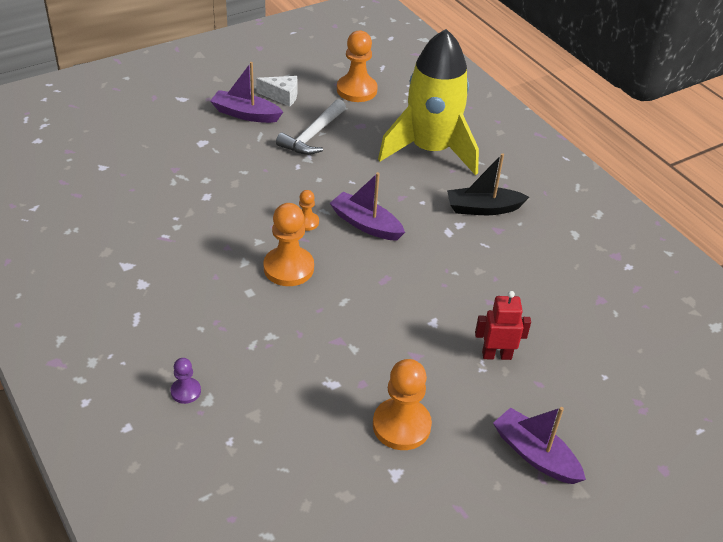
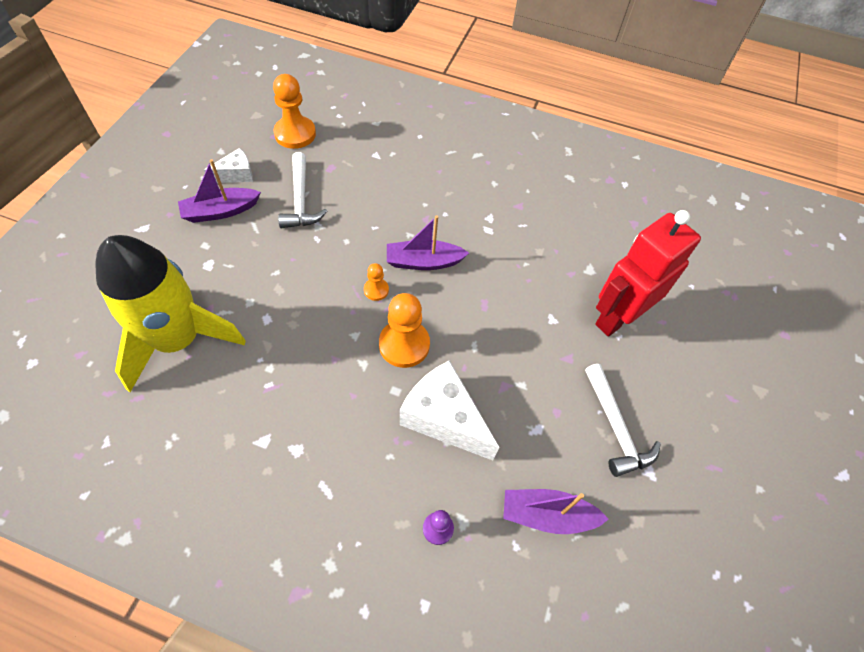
camera: 40 degrees left, 15 degrees up
(266, 330) = (443, 418): none -> white cheese
(401, 425) = (616, 428): orange pawn -> white hammer
(430, 150) = (406, 160): yellow rocket -> yellow rocket (178, 339)
(483, 208) = (492, 193): black boat -> none
(496, 355) = (617, 317): red robot -> red robot, size x1.92
(535, 455) = (712, 383): purple boat -> purple boat (547, 515)

